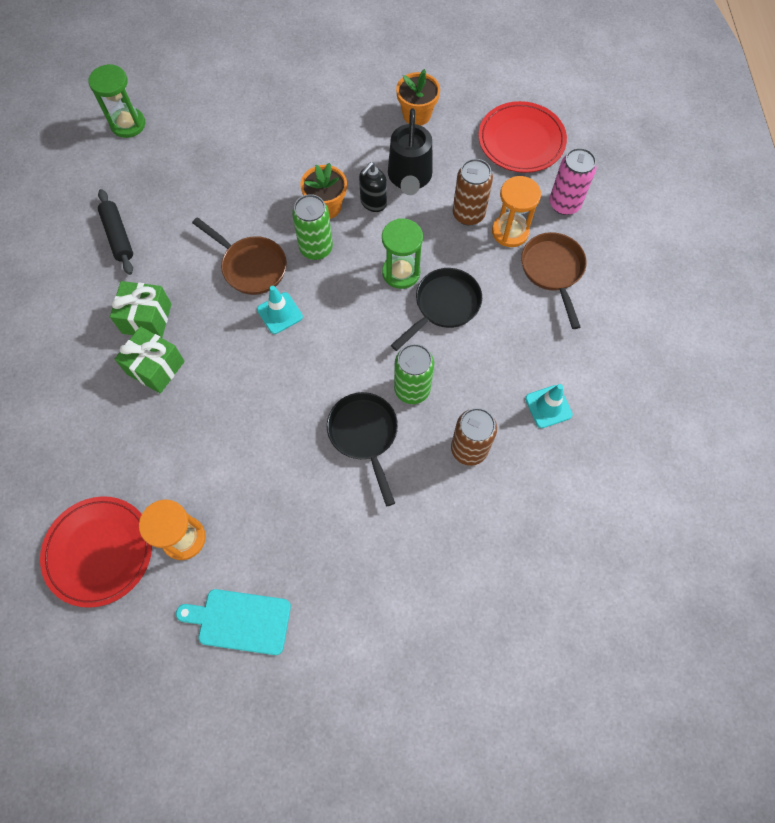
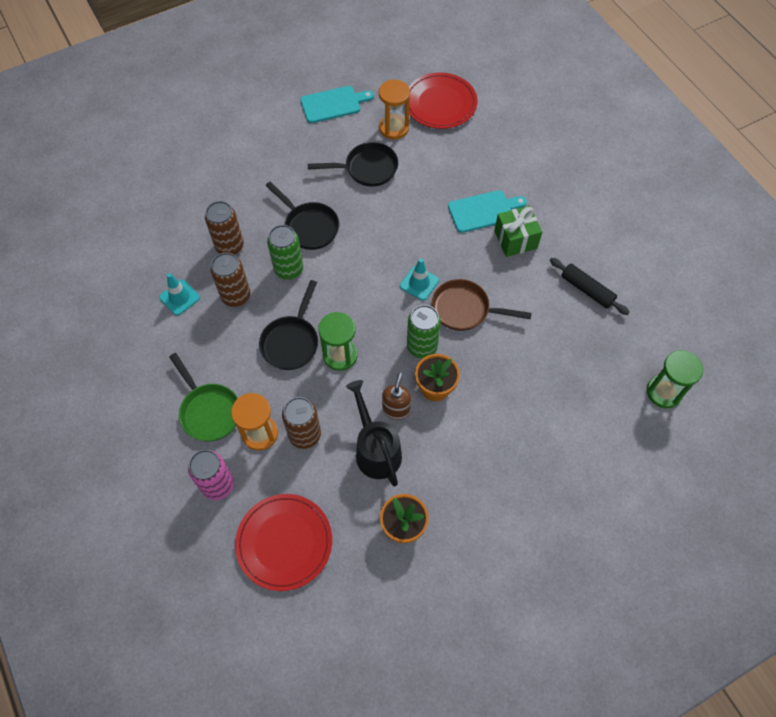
camera: 155 degrees right, 5 degrees down
(155, 367) = (483, 211): green gift -> turquoise cutting board
(254, 488) = (367, 169): none -> black pan
(373, 203) = (396, 409): black soap dispenser -> brown soap dispenser
(484, 381) = (236, 296): none -> brown can
(553, 271) = (209, 411): brown pan -> green pan

